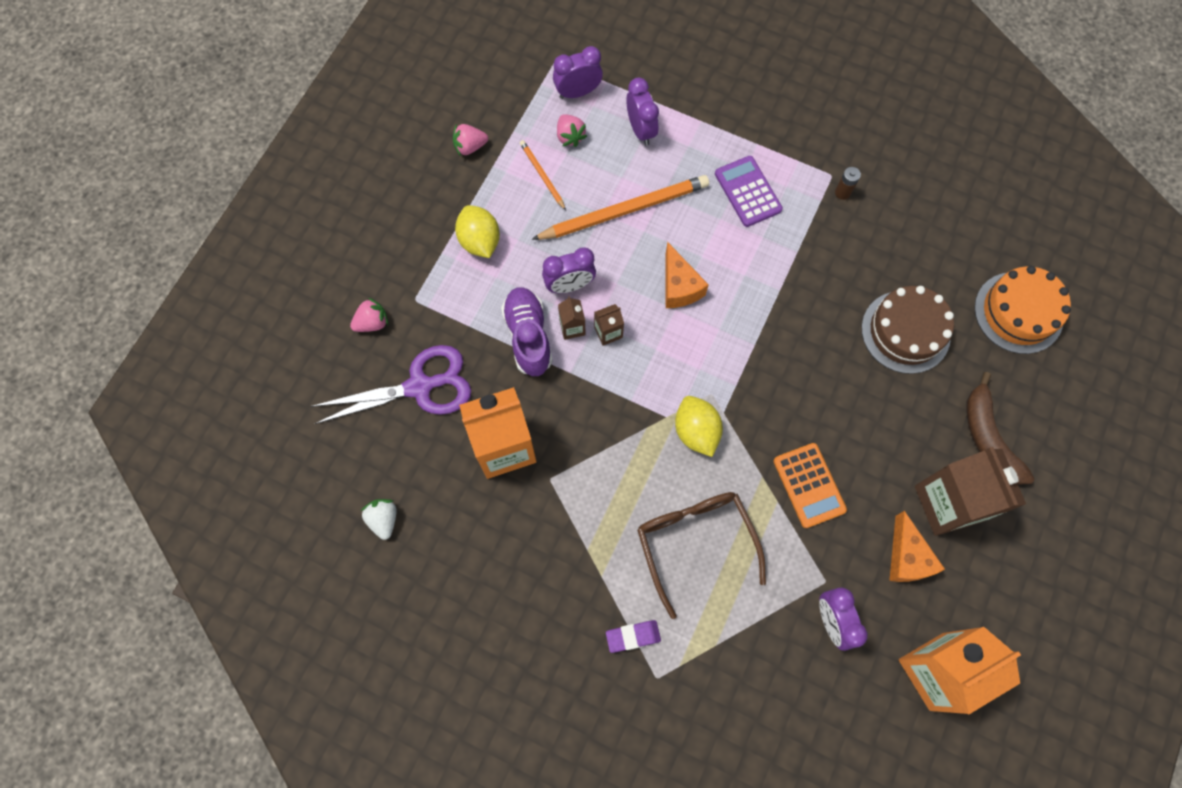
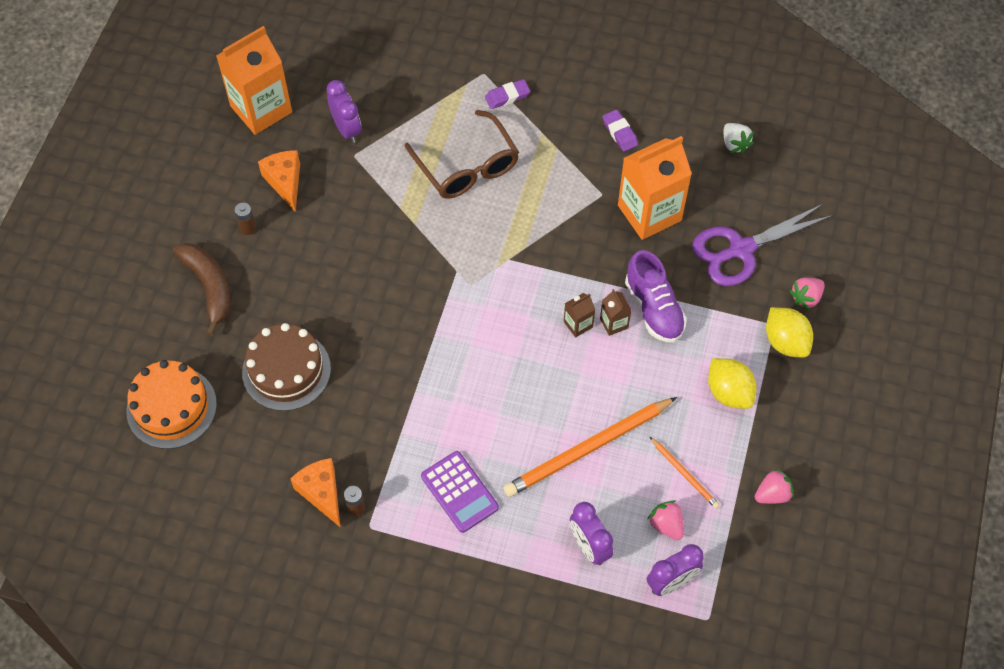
camera: 170 degrees right, 10 degrees down
(510, 559) = (619, 133): none -> purple eraser
(569, 285) = (626, 363): purple clock -> none
(679, 286) = (516, 379): orange cheese -> orange cheese (322, 493)
(696, 431) = (479, 251): yellow lemon -> yellow lemon (785, 342)
(809, 485) = (373, 223): orange calculator -> none
(948, 503) = (248, 228): brown carton -> brown battery

